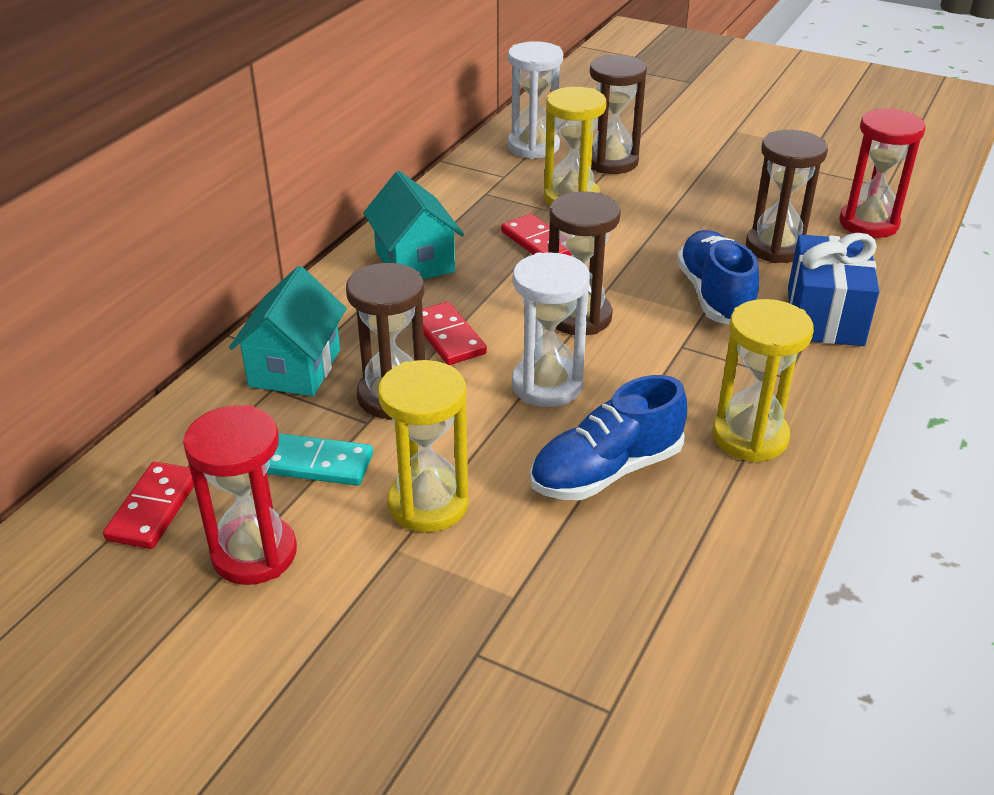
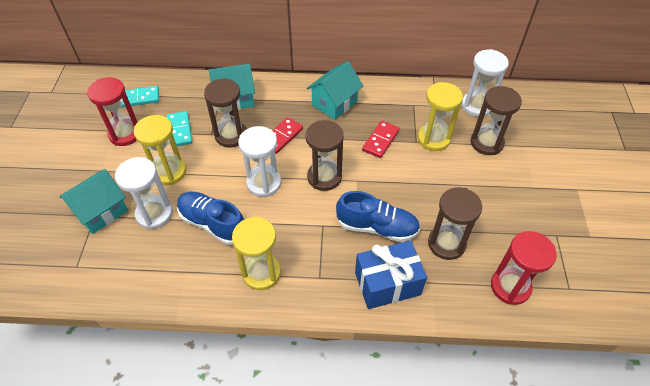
camera: 65 degrees right, 15 degrees up
(154, 508) = (139, 98): red domino -> turquoise domino
(471, 638) = (101, 211): none -> turquoise house
(532, 549) = (154, 214): none -> white hourglass
(714, 295) = (377, 227): blue shoe -> blue shoe turned 45 degrees clockwise

